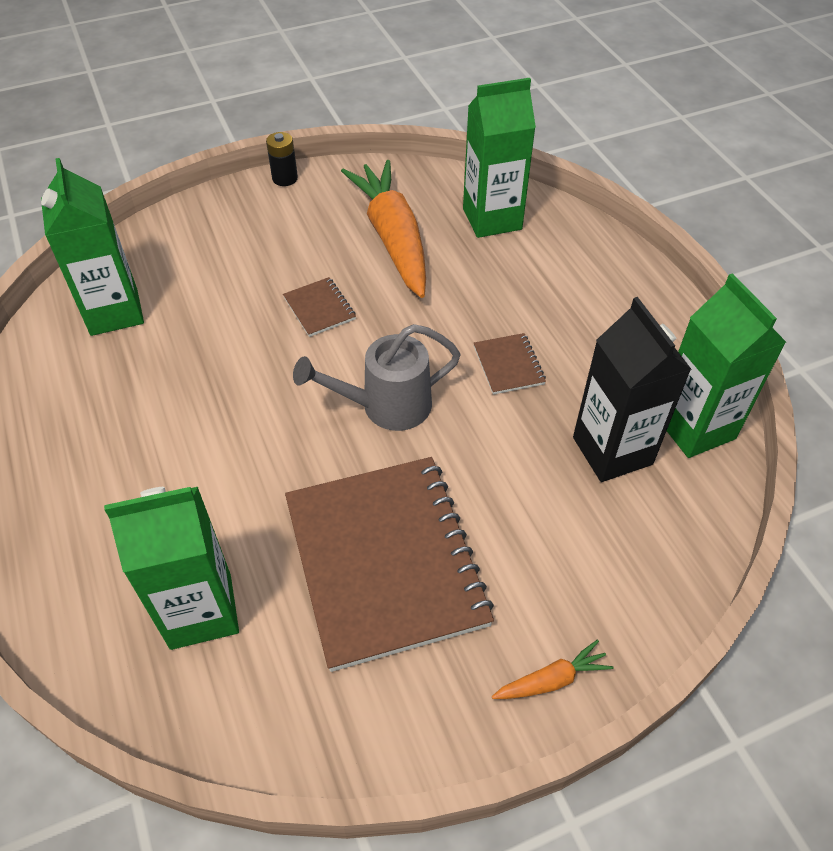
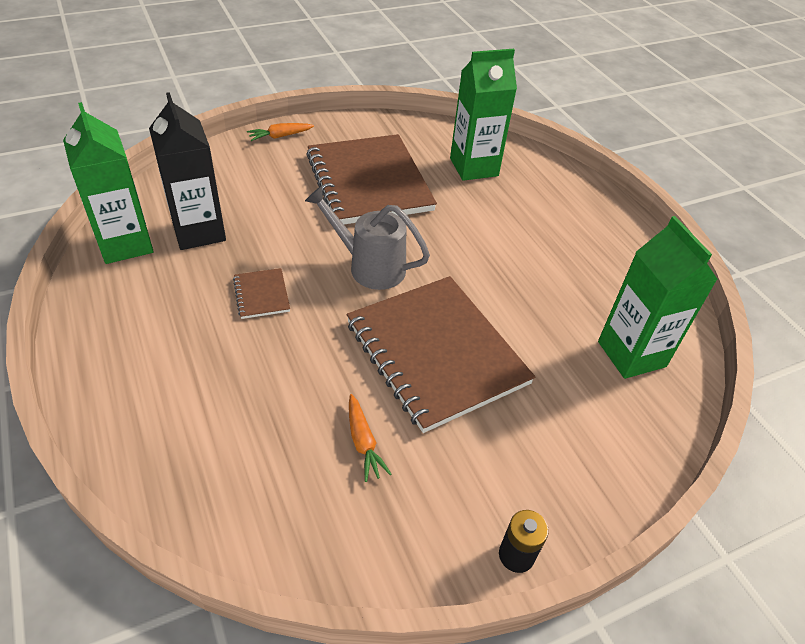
camera: 175 degrees right, 5 degrees down
(319, 308) = (436, 353): brown notebook -> brown notebook, size x2.47
(386, 406) = (369, 266): grey watering can -> grey watering can turned 135 degrees counterclockwise
(393, 238) = (363, 442): orange carrot -> orange carrot, size x0.42
(492, 219) = (236, 472): green carton -> none

